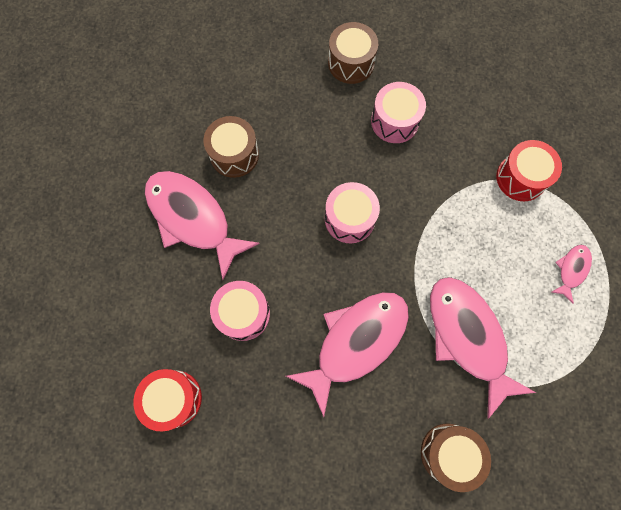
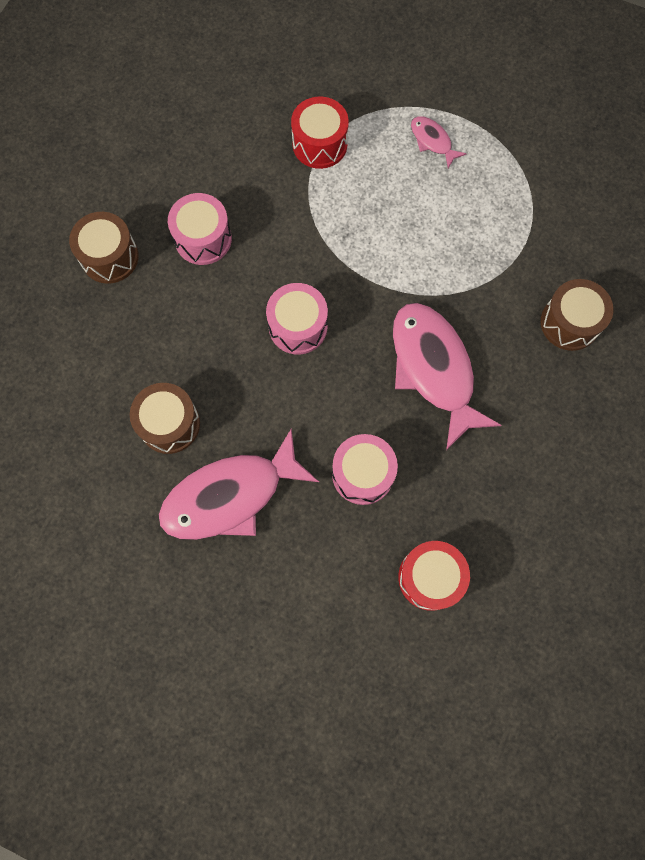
camera: 70 degrees left, 0 degrees up
(468, 337) = (465, 261): pink fish -> none

